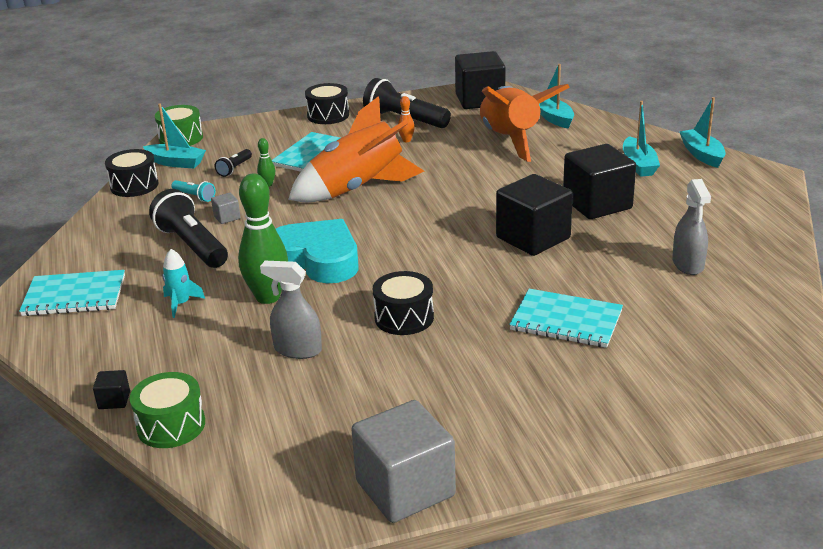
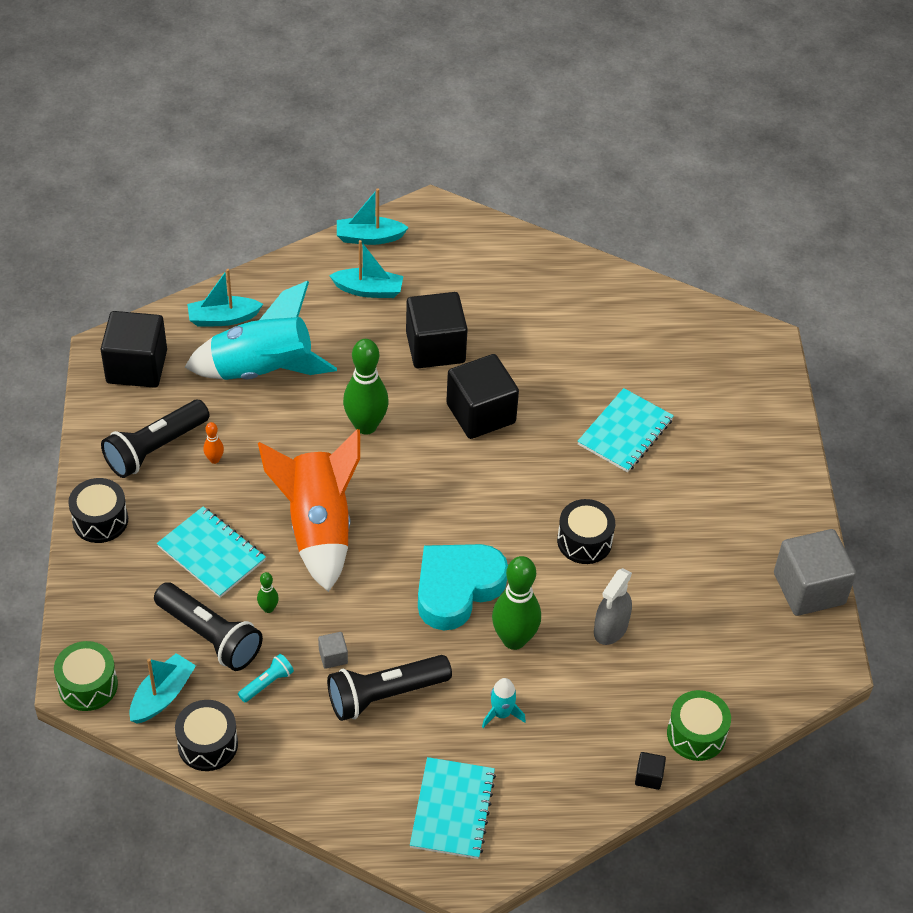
camera: 80 degrees left, 20 degrees up
(234, 169) = (209, 636): black flashlight -> black flashlight, size x2.07
(480, 189) = (366, 426): none -> green bowling pin
(511, 140) = (262, 370): orange rocket -> turquoise rocket
(688, 264) = (566, 325): grey spray bottle -> none

